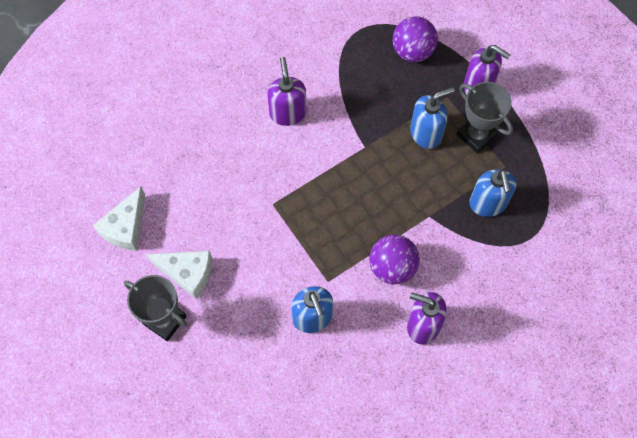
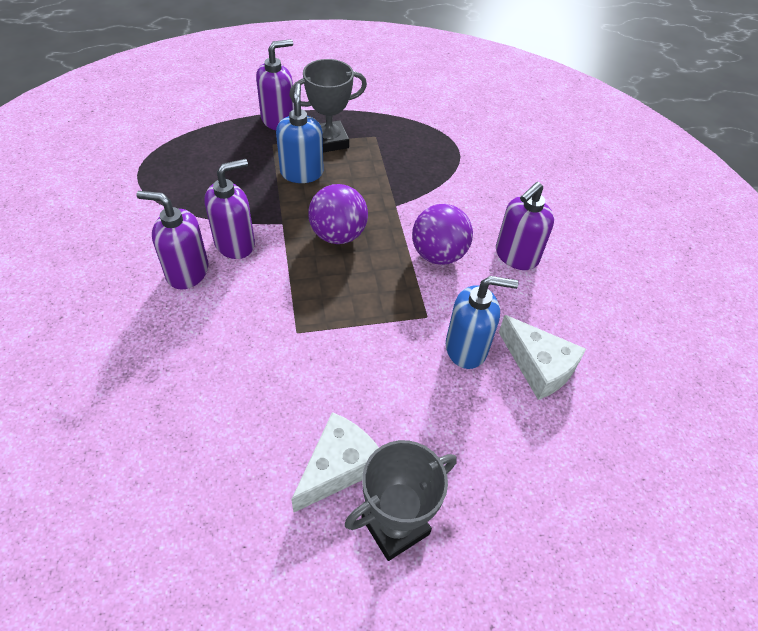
camera: 70 degrees left, 15 degrees down
(126, 227) = (217, 528): white cheese -> white cheese (539, 366)
(328, 127) = (235, 243): none -> purple soap dispenser
(412, 51) = (201, 147): purple ball -> purple ball (338, 235)
(488, 204) = (407, 161): blue soap dispenser -> none

